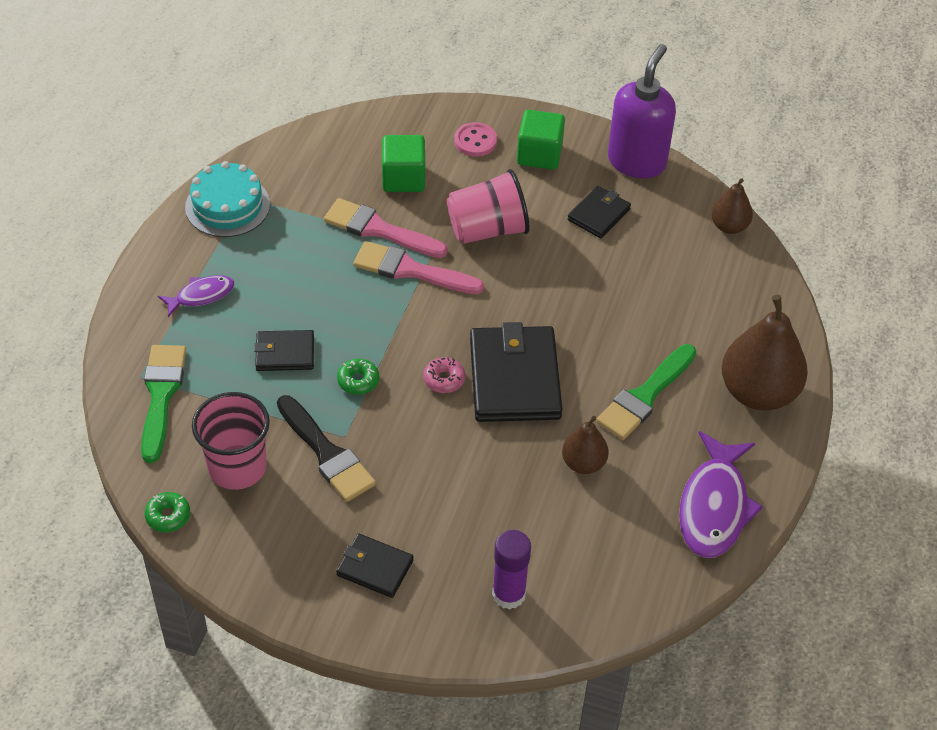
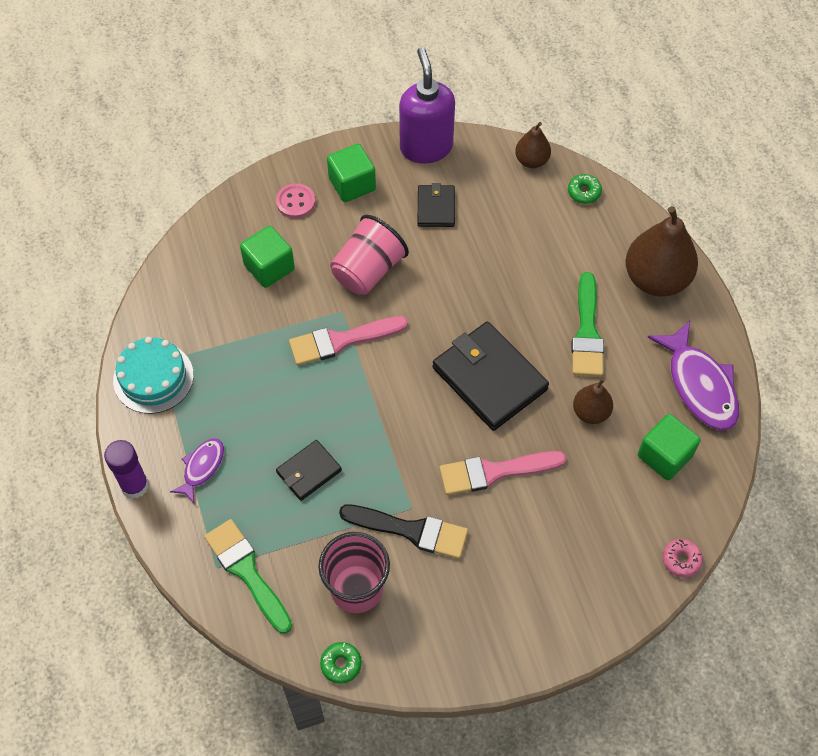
camera: 35 degrees left, 10 degrees up
(358, 381) = (382, 457): green donut -> green donut (584, 192)
(375, 568) = (522, 594): black wallet -> none
(379, 230) = (289, 322): pink brush -> pink brush (495, 472)
(444, 379) = (442, 413): pink donut -> pink donut (681, 560)
(508, 594) = (627, 547): purple glue stick -> purple glue stick (135, 486)
(620, 543) = (664, 456): none -> green cube

